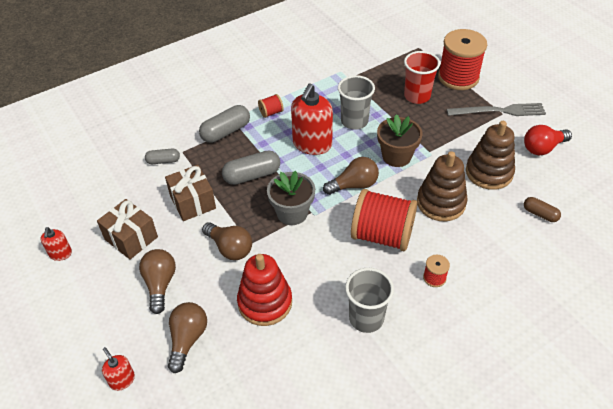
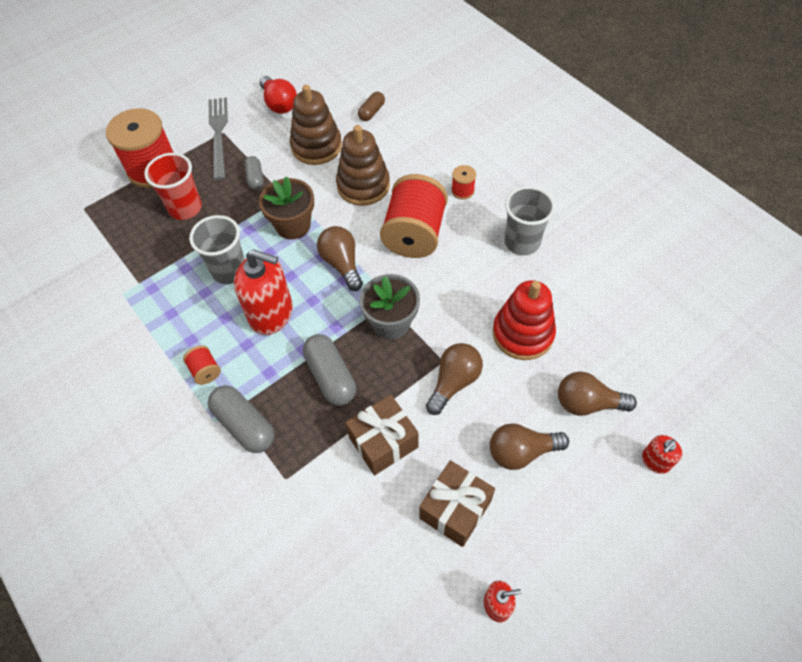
camera: 95 degrees left, 10 degrees up
(163, 161) = (306, 502): grey capsule -> grey capsule (255, 178)

